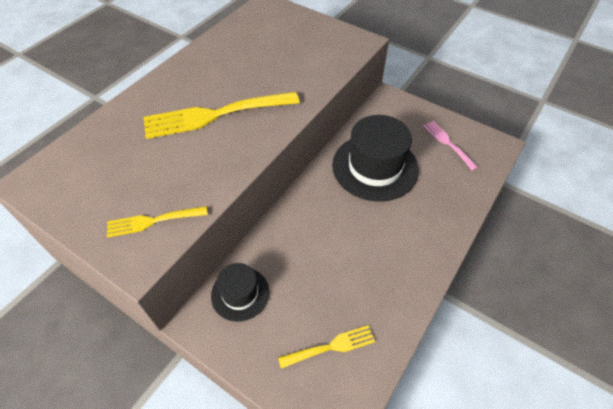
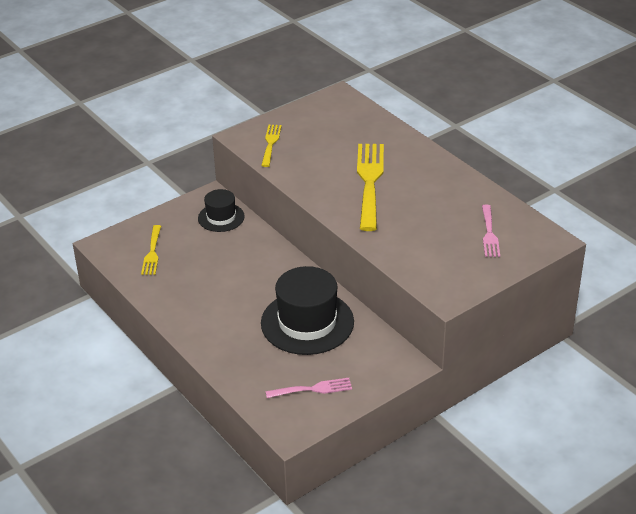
camera: 110 degrees right, 15 degrees down
(270, 32) = (489, 234): none -> pink fork

